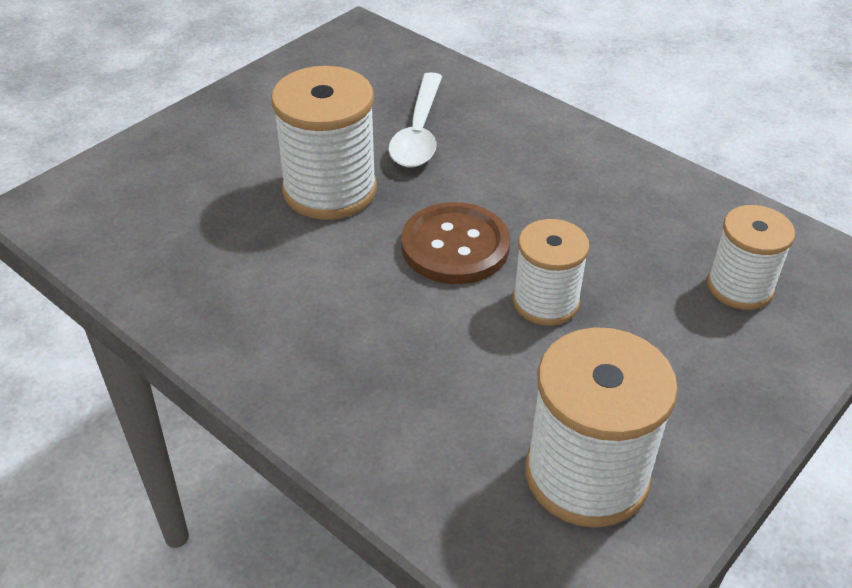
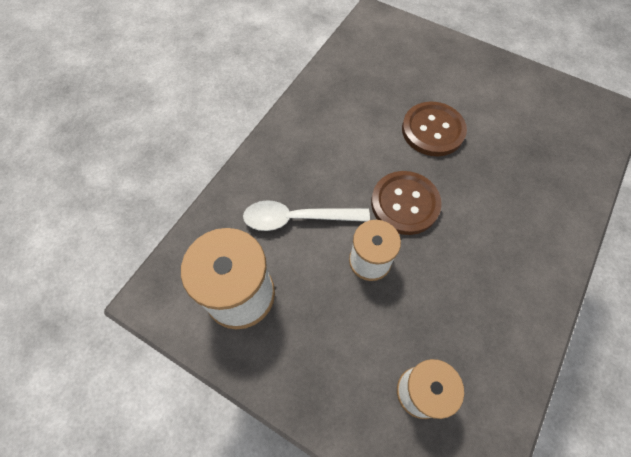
camera: 80 degrees right, 20 degrees up
(330, 190) = (433, 130): white spool -> brown button
(419, 132) = (510, 166): white spoon -> white spoon (297, 218)

